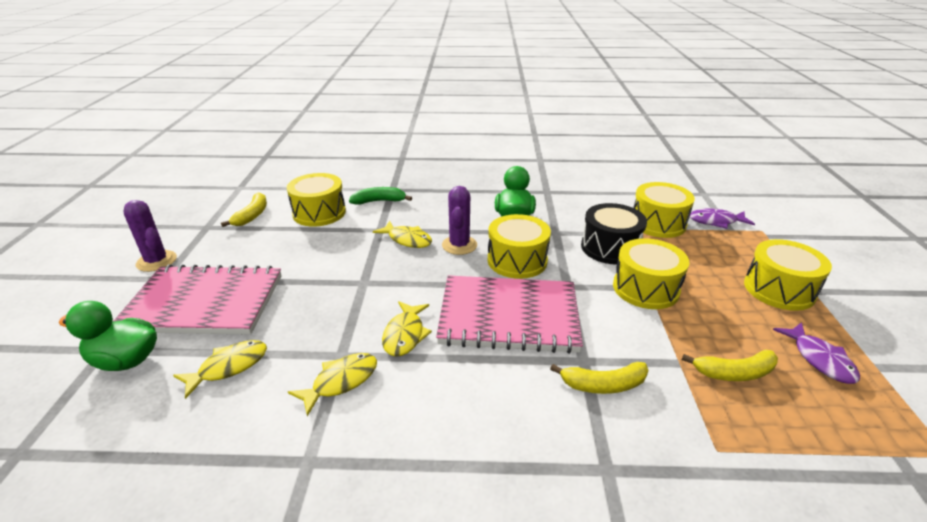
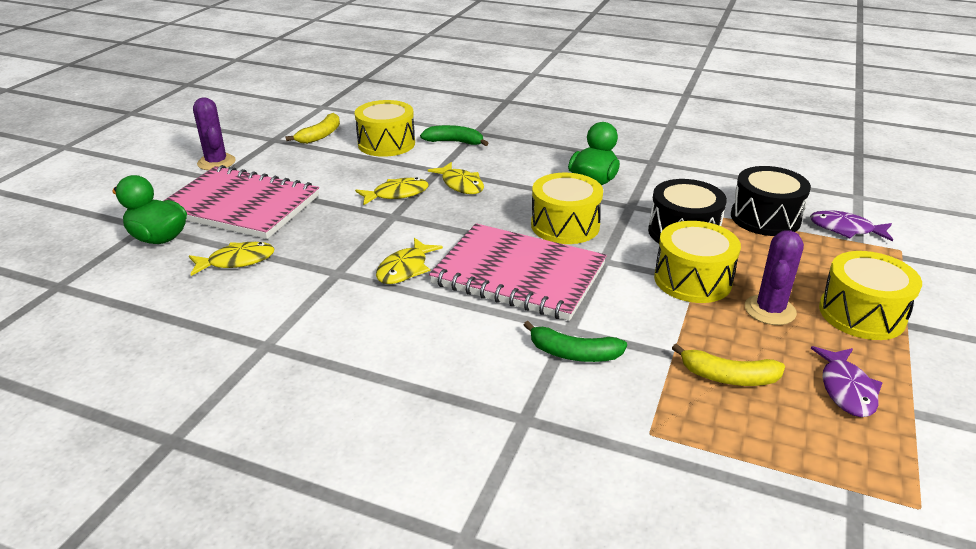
camera: 20 degrees right, 0 degrees up
(341, 382) = (325, 293): yellow fish -> yellow fish (396, 194)
(459, 245) = (512, 199): purple cactus -> purple cactus (770, 310)
(603, 385) = (573, 353): yellow banana -> green banana
(658, 223) = (765, 218): yellow drum -> black drum

